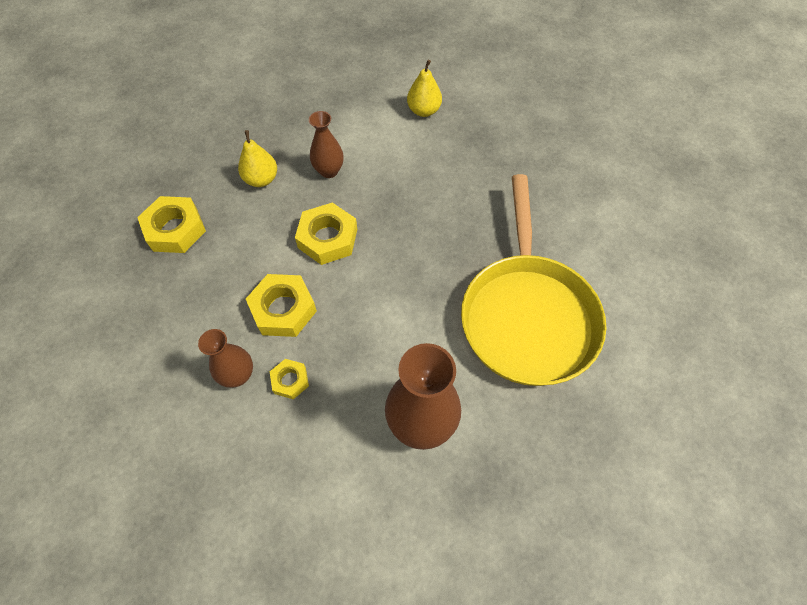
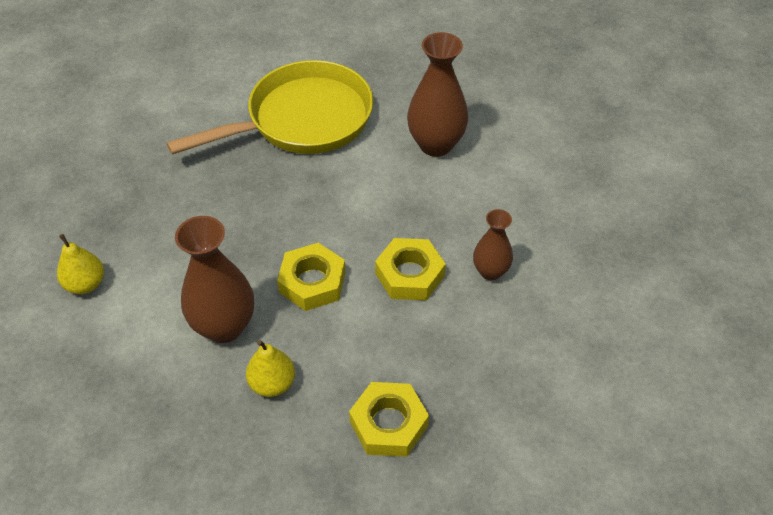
camera: 120 degrees left, 10 degrees down
(290, 380) = (467, 235): yellow nut -> none
(329, 171) = (224, 326): brown vase -> brown vase, size x1.71

